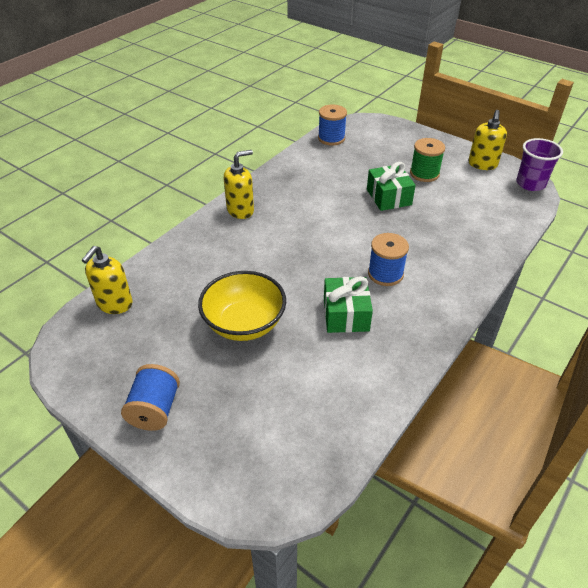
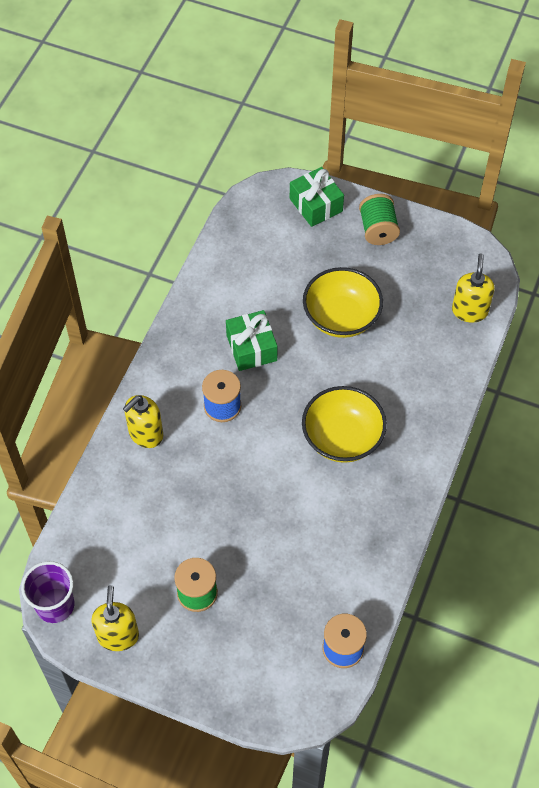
camera: 165 degrees right, 15 degrees up
(155, 409) = (378, 230): blue spool -> green spool
(240, 210) = (408, 464): yellow soap dispenser -> yellow soap dispenser (145, 434)
(286, 234) = (342, 438): none -> yellow bowl
(388, 197) = (237, 531): green gift -> green gift (316, 205)

